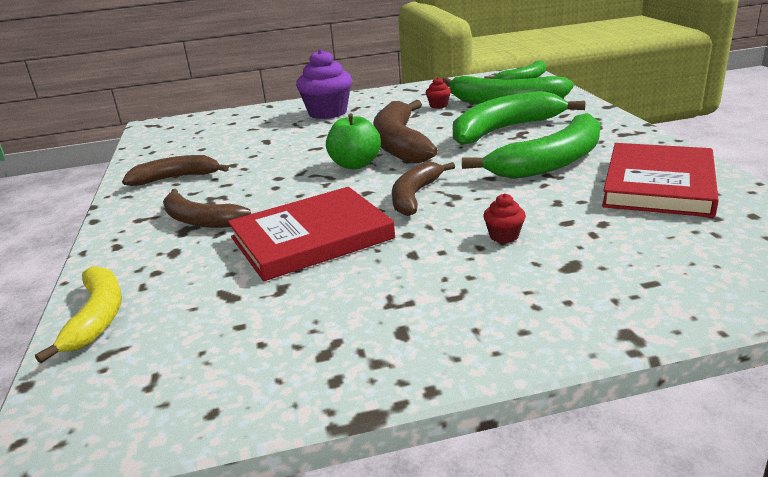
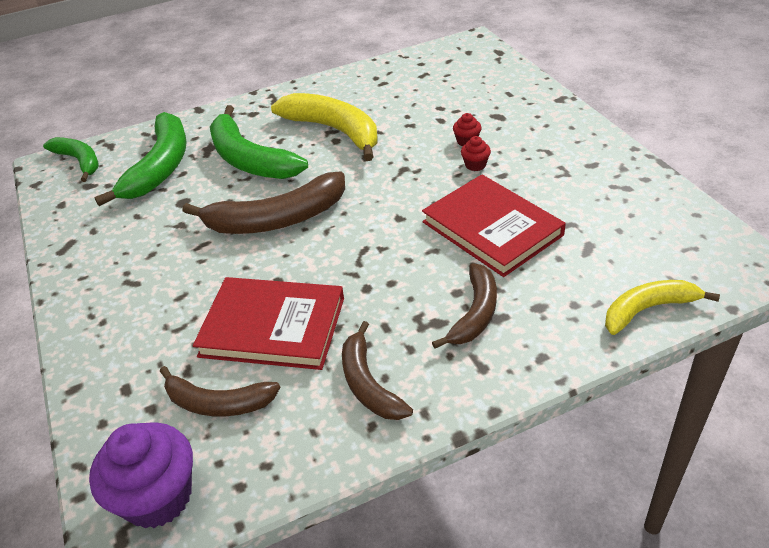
camera: 100 degrees left, 15 degrees up
(328, 113) = (142, 305): purple cupcake -> purple cupcake (158, 497)
(355, 164) = (333, 238): green apple -> none
(415, 196) = (406, 189): brown banana -> brown banana (218, 403)
(438, 106) = (153, 211): red cupcake -> red cupcake (475, 165)
(551, 162) = (335, 131): green banana -> yellow banana
(659, 185) = (378, 89): red book -> red book (273, 327)

